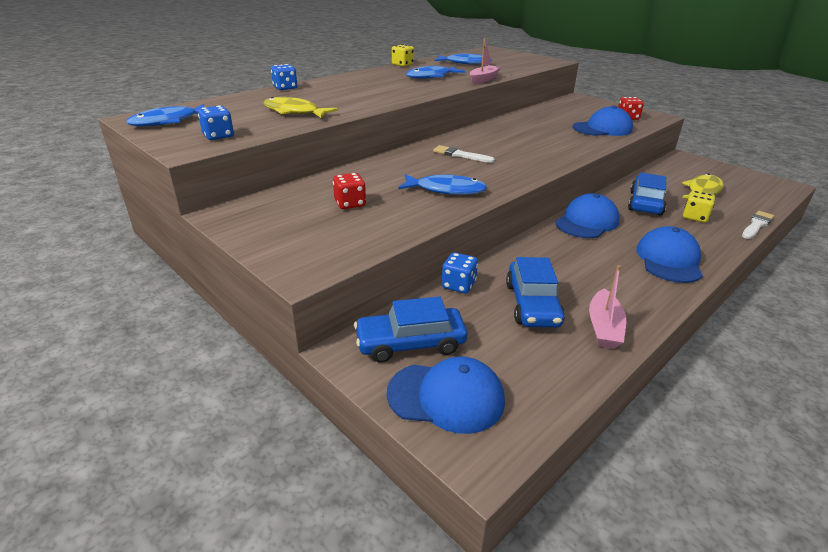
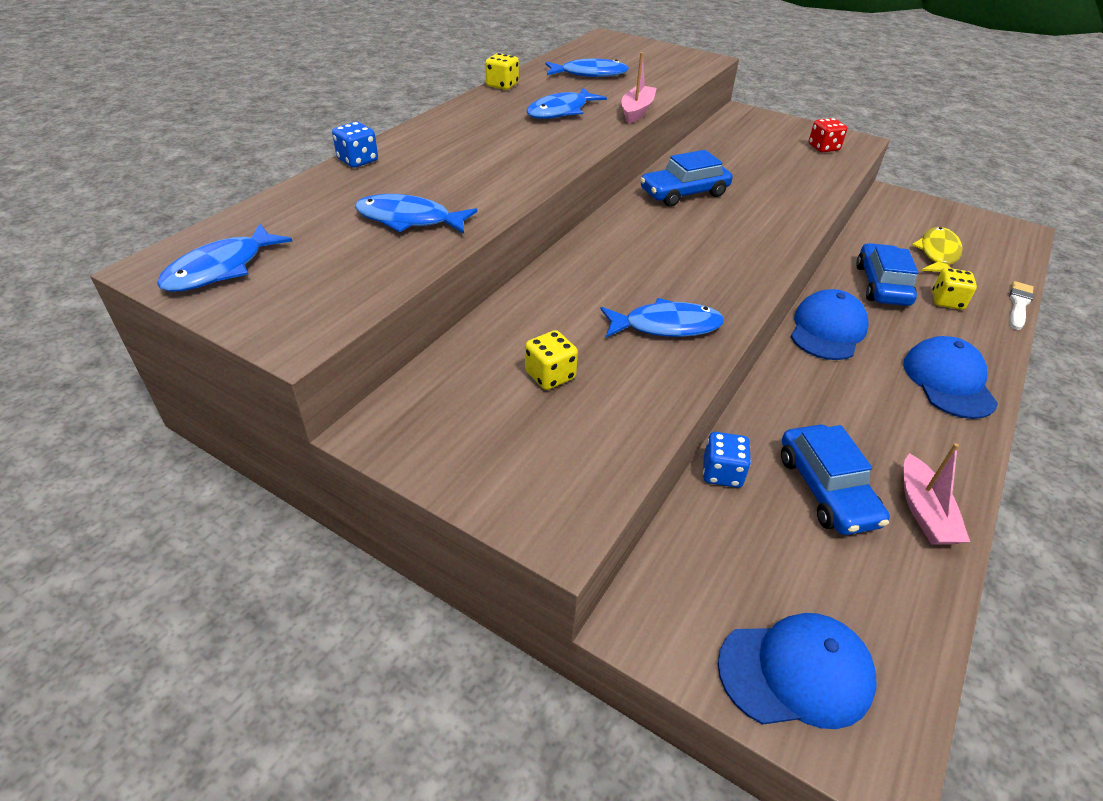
camera: 15 degrees left, 10 degrees up
(218, 136) = (326, 295): blue dice -> none
(294, 112) = (409, 219): yellow fish -> blue fish
(350, 203) = (550, 375): red dice -> yellow dice
(410, 343) = (710, 590): blue car -> blue car (684, 193)
(460, 155) = (648, 250): white brush -> none
(602, 129) = (803, 173): blue cap -> none

